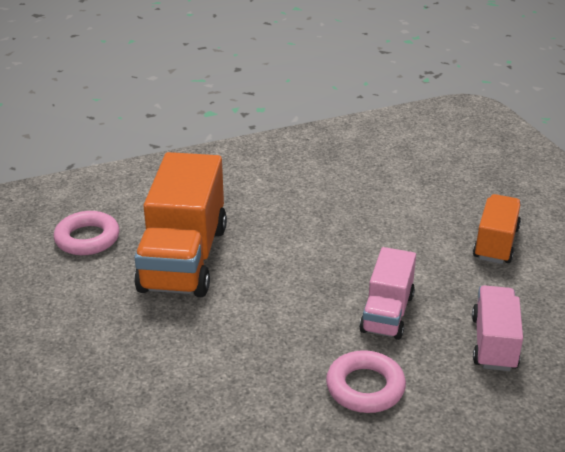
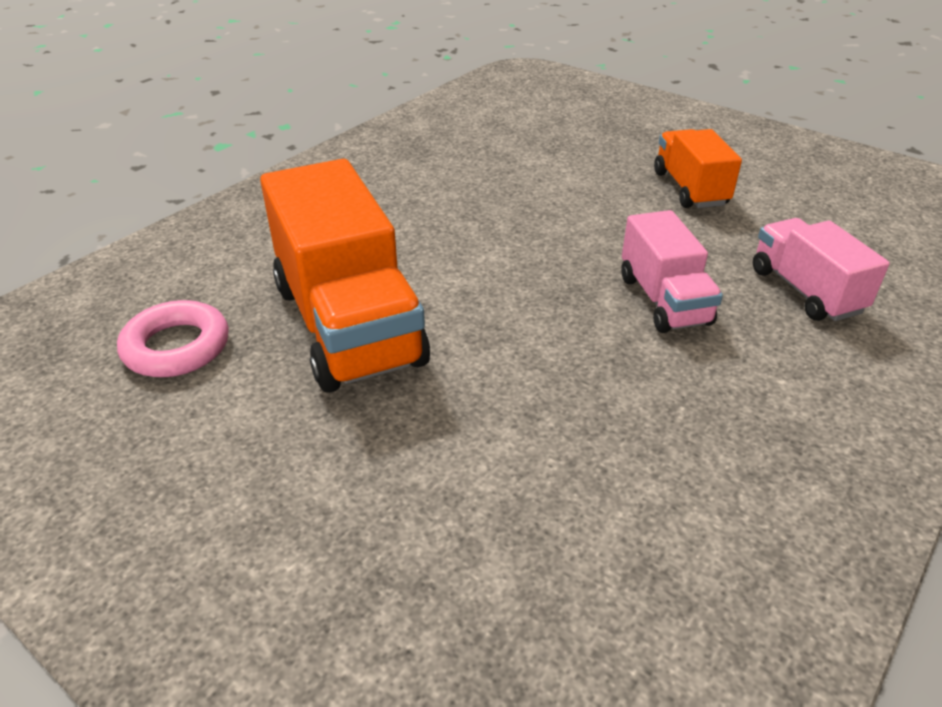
camera: 30 degrees left, 5 degrees up
(365, 387) = (735, 398): pink ring -> none

